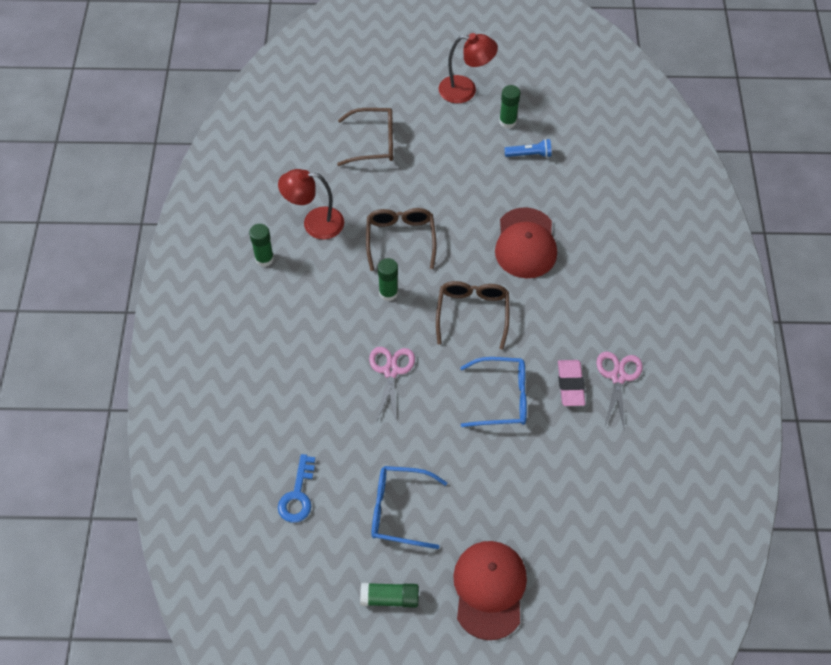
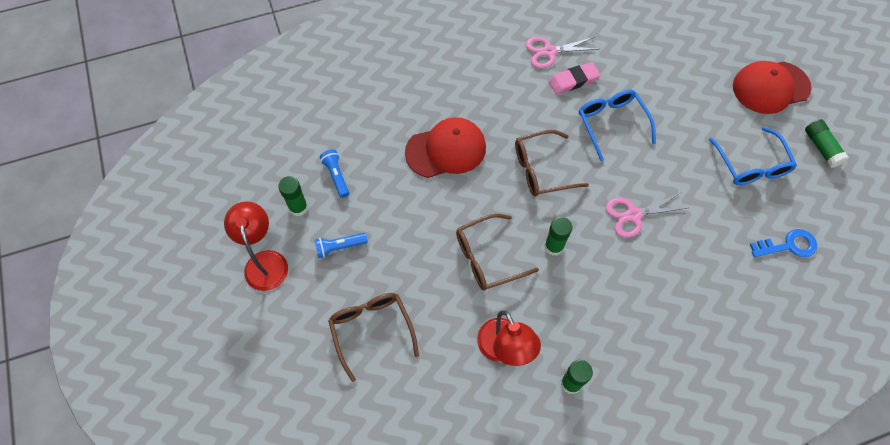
camera: 110 degrees left, 5 degrees up
(457, 140) = (340, 247): none -> blue flashlight

